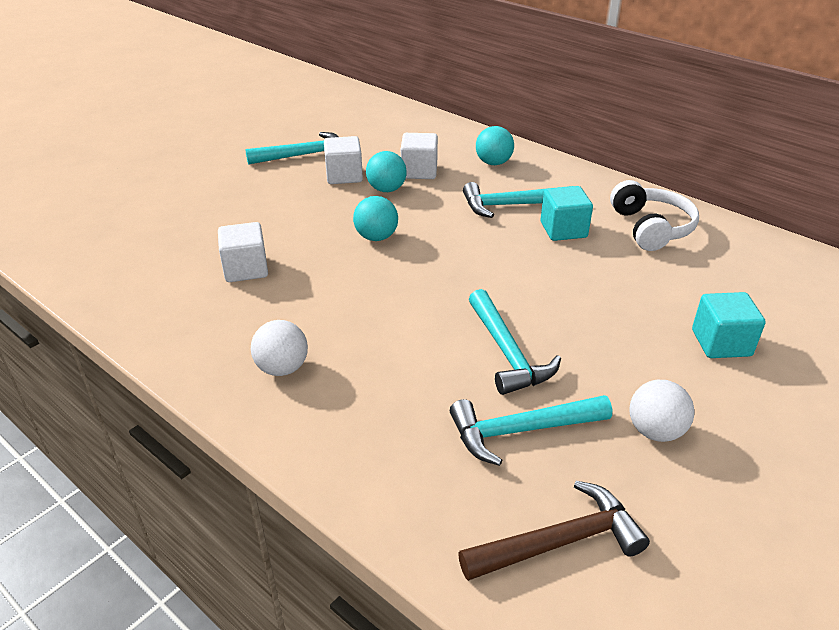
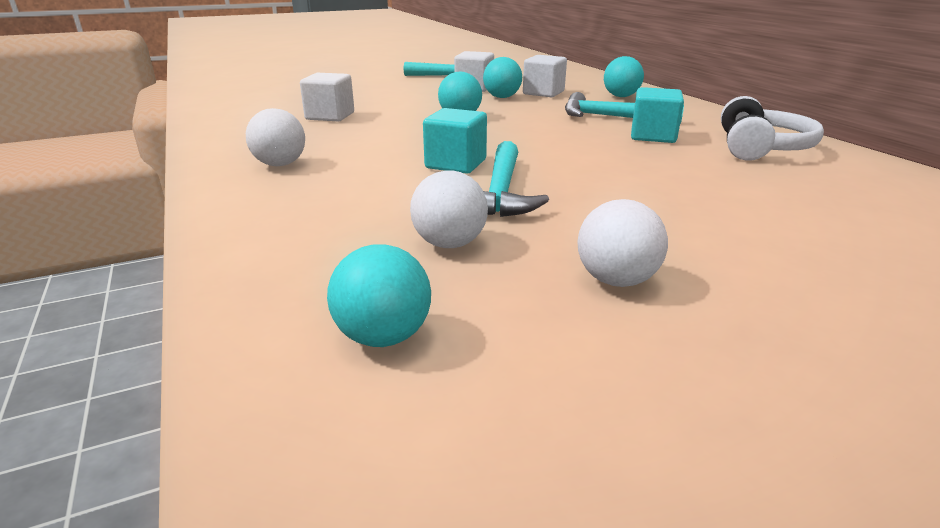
camera: 25 degrees right, 10 degrees down
(521, 430) = (449, 244): turquoise hammer -> white ball
(559, 542) = (383, 337): brown hammer -> turquoise ball
(721, 343) = (782, 234): turquoise cube -> turquoise cube (456, 164)

